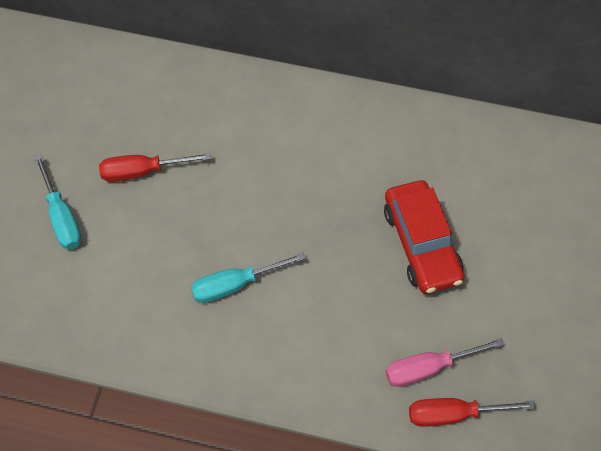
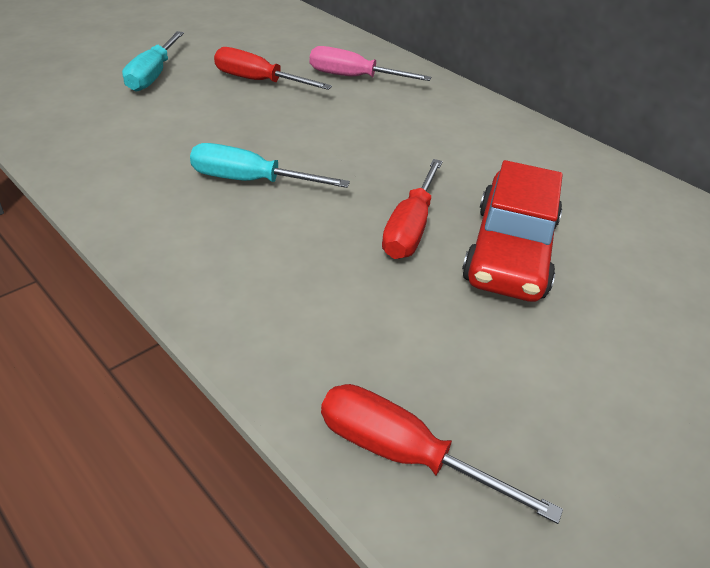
camera: 30 degrees right, 20 degrees down
(357, 261) = (410, 227): none -> red screwdriver
(429, 368) = (413, 375): pink screwdriver -> pink screwdriver (353, 77)

